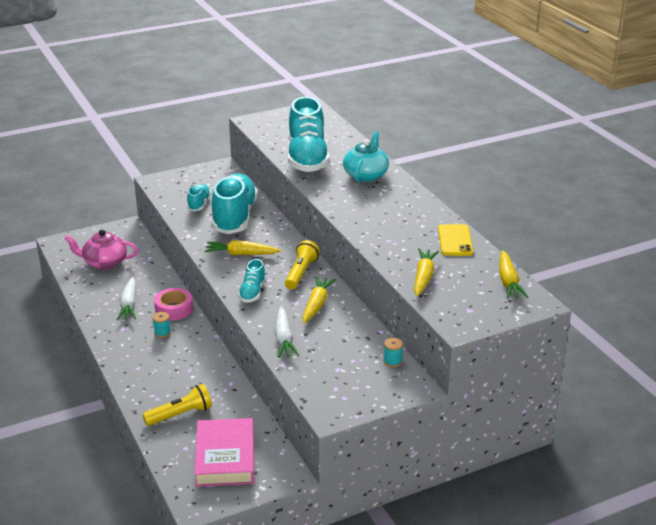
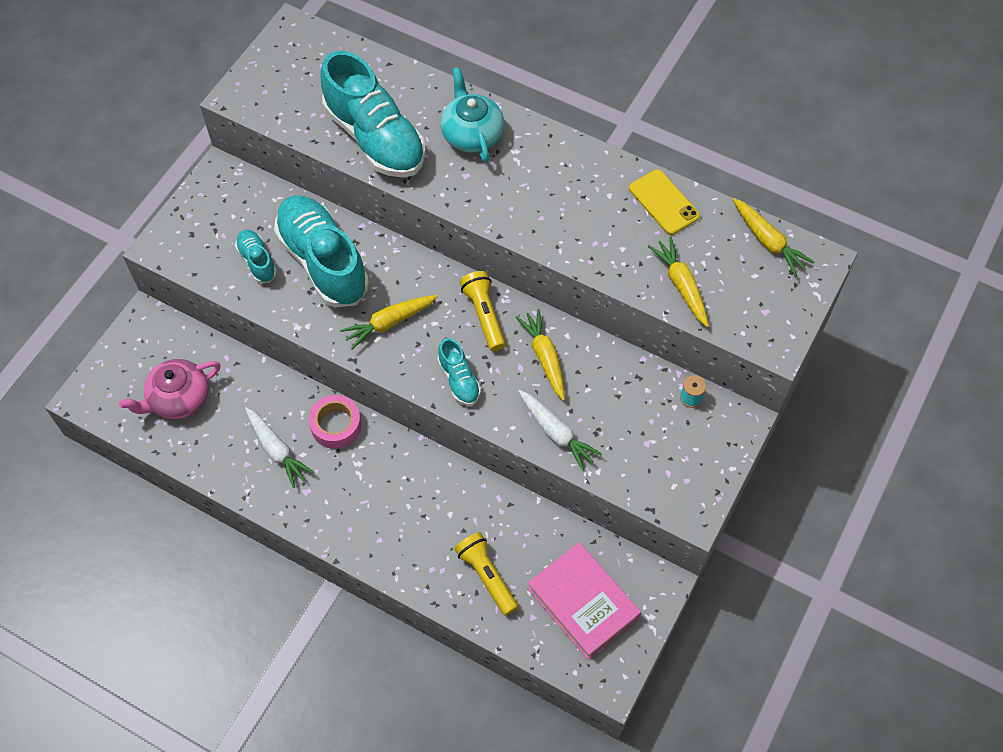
camera: 35 degrees left, 30 degrees up
(162, 333) = (357, 470): turquoise spool -> none
(180, 414) = (487, 576): yellow flashlight -> yellow flashlight turned 60 degrees counterclockwise

